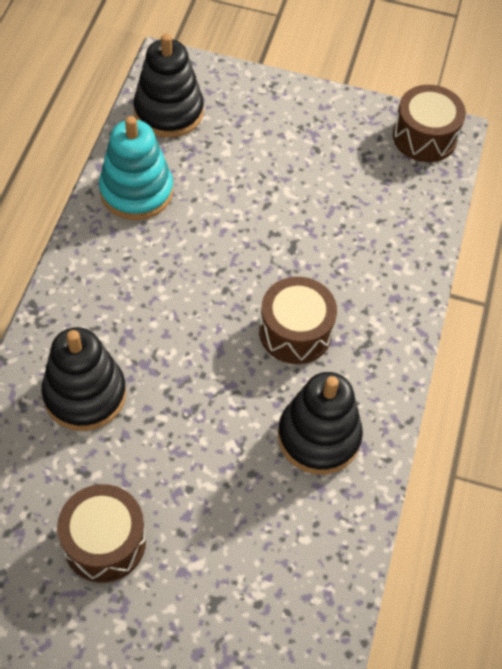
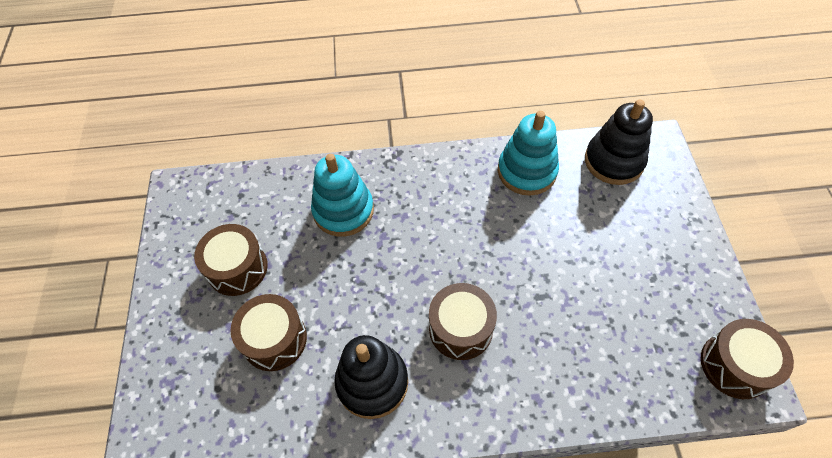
camera: 75 degrees right, 0 degrees up
(85, 394) = (343, 211): black stacking toy -> turquoise stacking toy
(224, 523) = (274, 339): none -> brown drum

